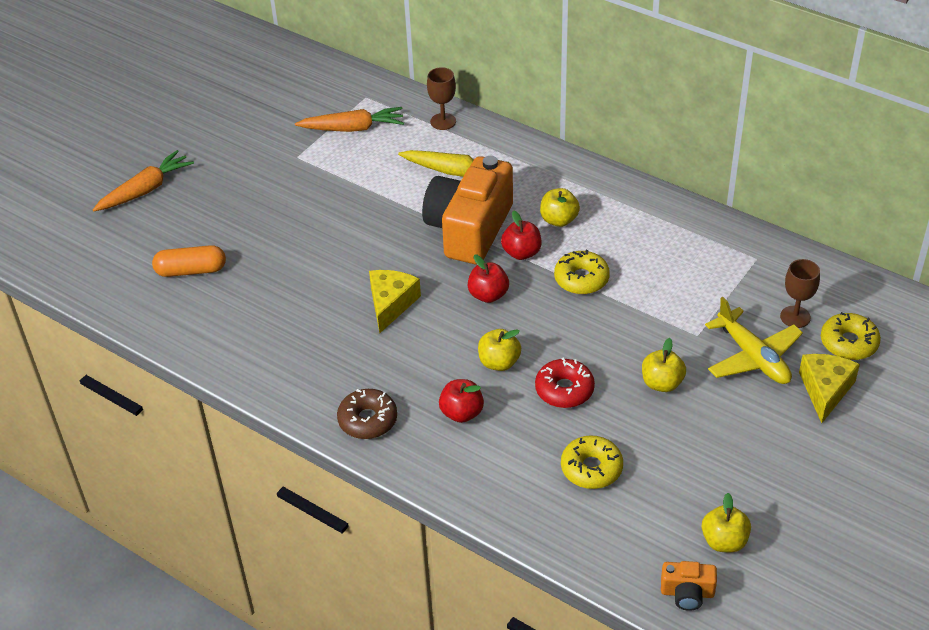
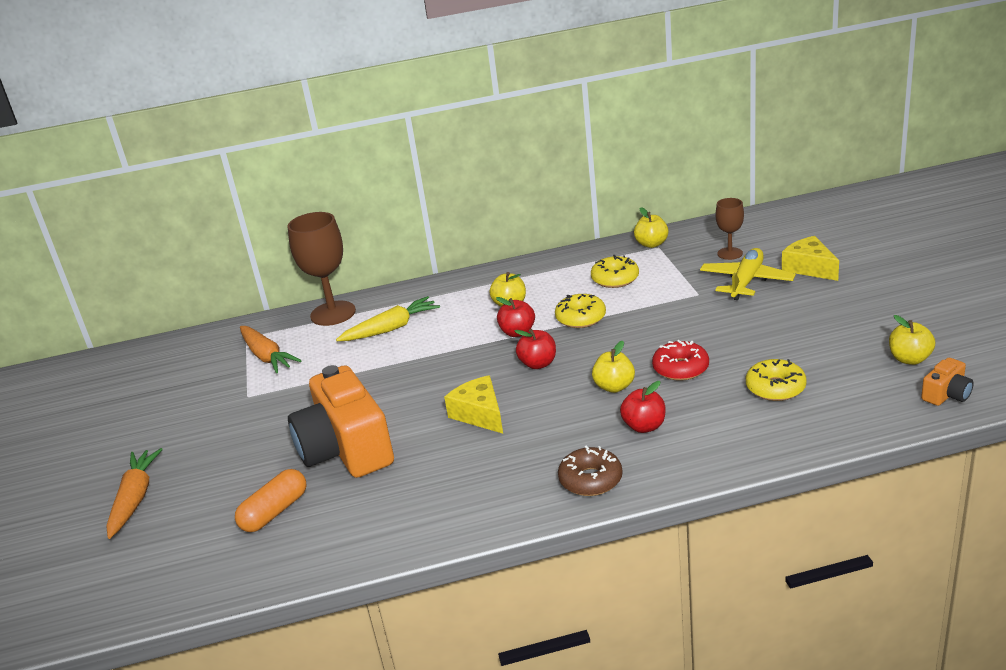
camera: 45 degrees left, 15 degrees down
(353, 128) = (266, 356): orange carrot -> orange carrot turned 105 degrees clockwise
(443, 121) = (333, 313): brown goblet -> brown goblet, size x1.82
(469, 229) = (458, 345): orange camera -> orange camera (346, 449)
(662, 383) = (726, 325): yellow apple -> yellow apple (651, 244)
(753, 357) = (746, 281): yellow plane -> yellow plane turned 75 degrees counterclockwise
(848, 343) = (777, 245): yellow donut -> yellow donut (615, 279)

